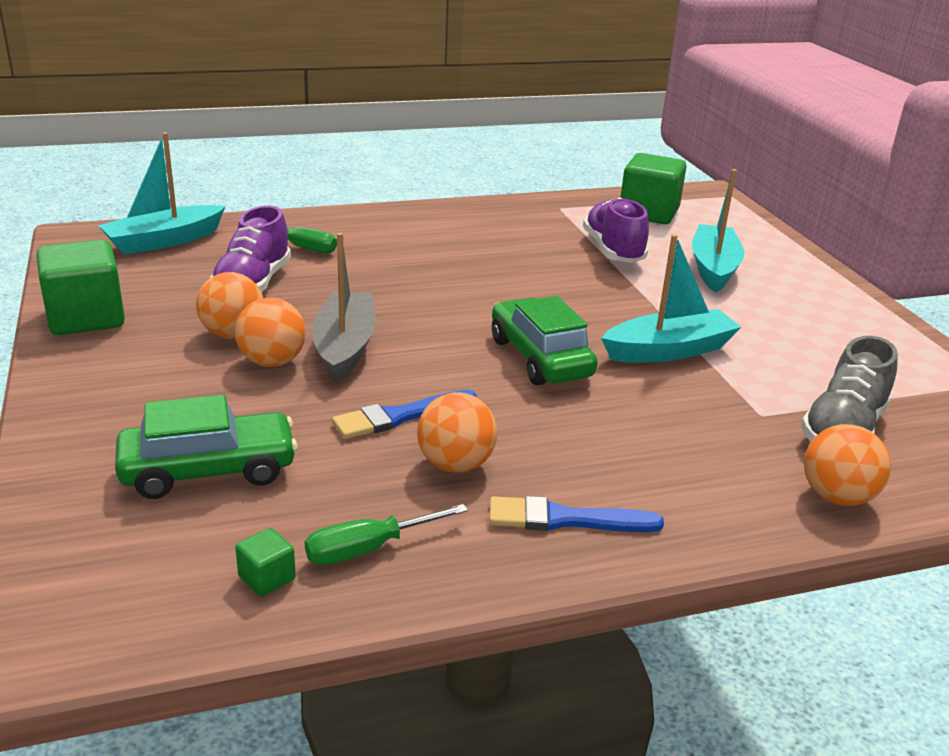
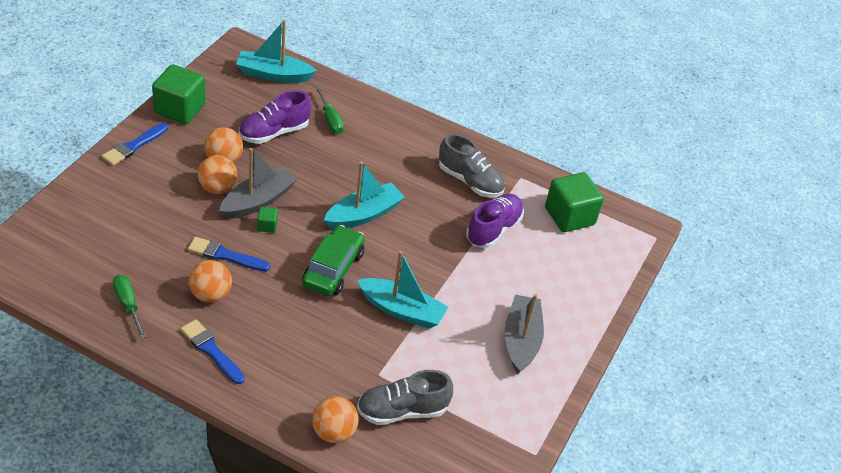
camera: 40 degrees right, 15 degrees up
(75, 381) = (133, 146): none -> blue brush
(209, 470) = (123, 228): green car -> none
(267, 578) = (83, 290): green cube -> green cube (267, 226)
(369, 549) = (128, 305): green screwdriver -> green screwdriver turned 45 degrees clockwise
(525, 229) = (470, 181): none -> grey shoe
(713, 268) = (528, 281): turquoise boat -> turquoise boat (363, 215)
(799, 311) = (521, 340): none -> grey boat

